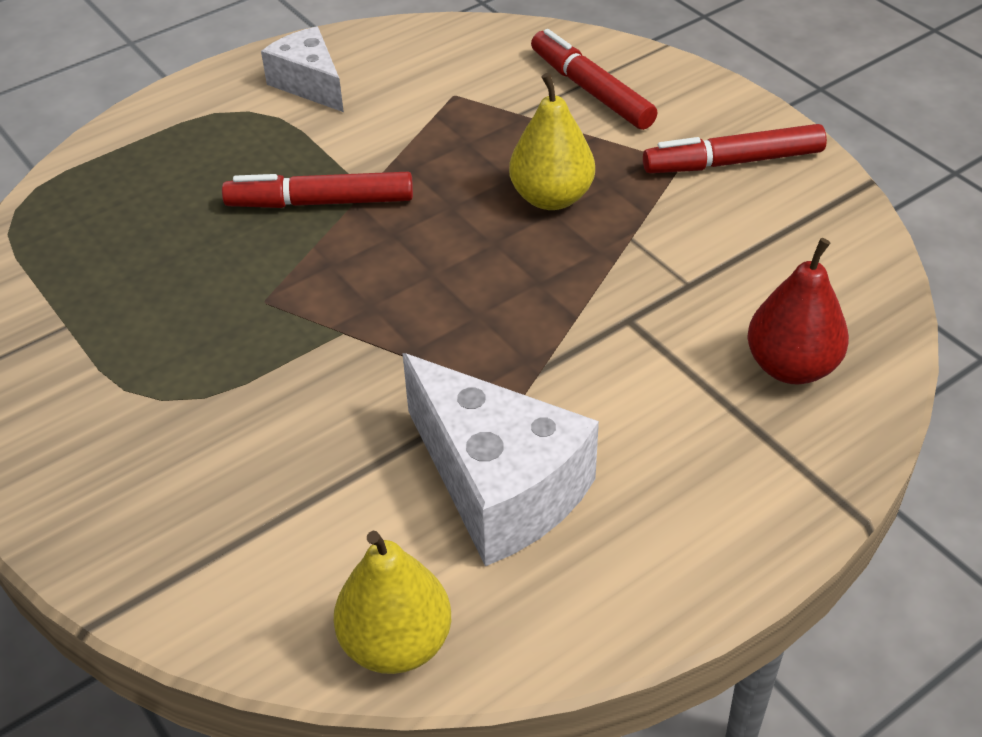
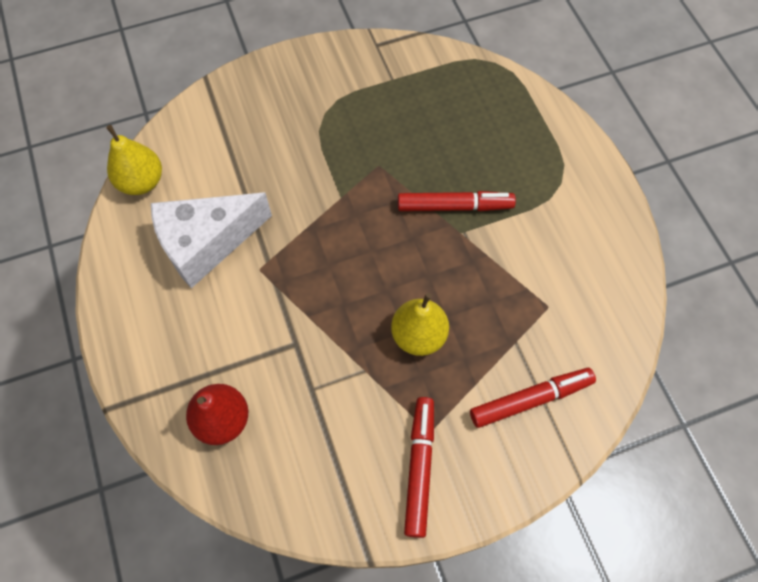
camera: 105 degrees right, 20 degrees up
(309, 84) = (582, 221): white cheese -> none
(320, 202) = (454, 206): red marker -> red marker turned 75 degrees clockwise

